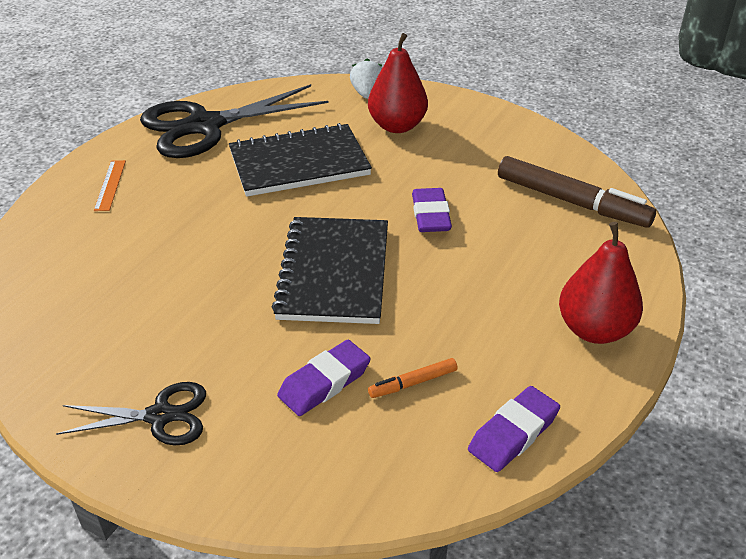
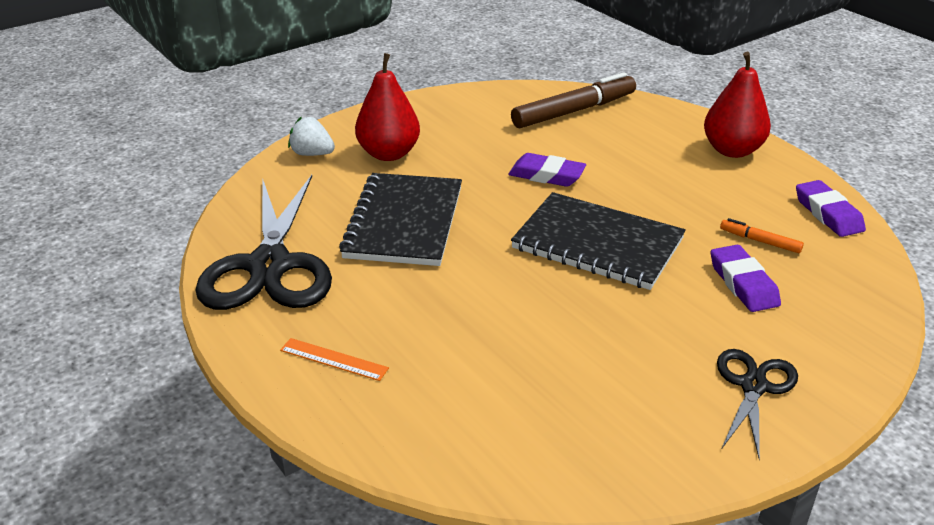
camera: 65 degrees left, 5 degrees down
(413, 383) = (760, 241): orange marker -> orange marker turned 120 degrees clockwise

